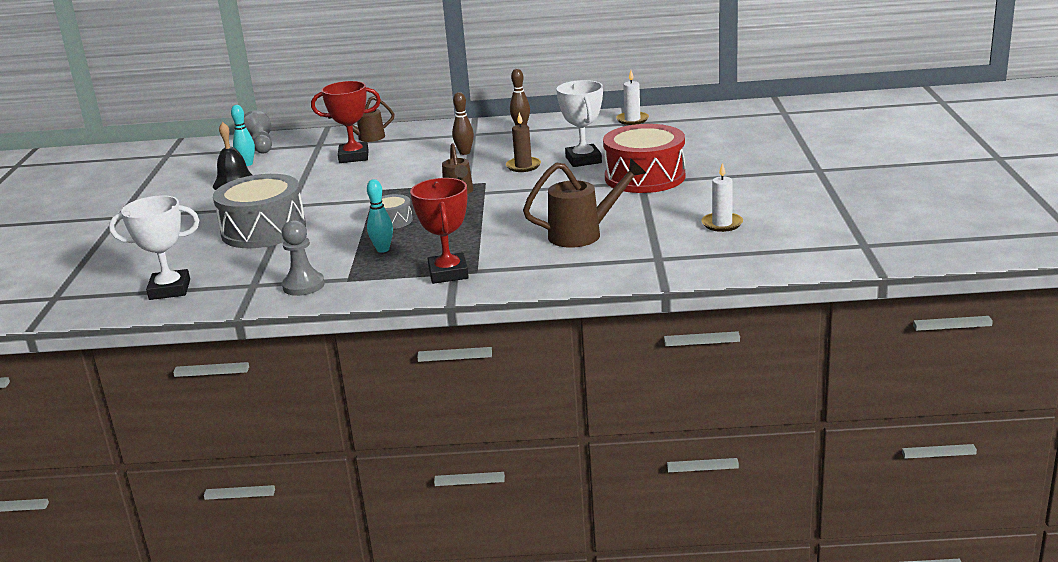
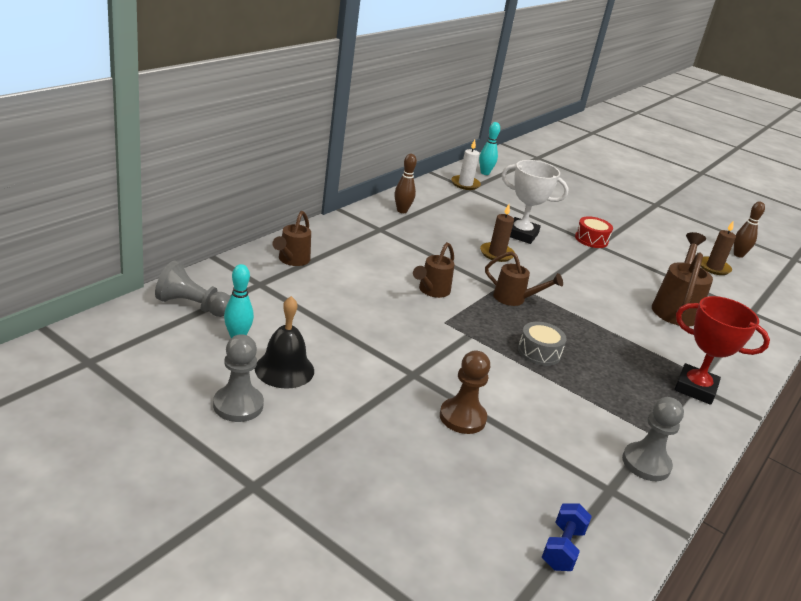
camera: 60 degrees left, 5 degrees up
(170, 290) = (562, 548): white trophy -> blue dumbbell
(181, 189) = (238, 405): none -> grey pawn
(263, 230) = (462, 417): grey drum -> brown pawn
(354, 157) = (334, 288): red trophy -> none
(383, 249) = (604, 388): turquoise bowling pin -> turquoise bowling pin (485, 173)
(411, 173) = (431, 291): none -> brown watering can
(464, 153) = (421, 253): brown bowling pin -> brown bowling pin (738, 255)
(645, 177) = (591, 239): red drum -> red drum, size x0.47
(722, 224) = (713, 267): white candle -> brown candle

